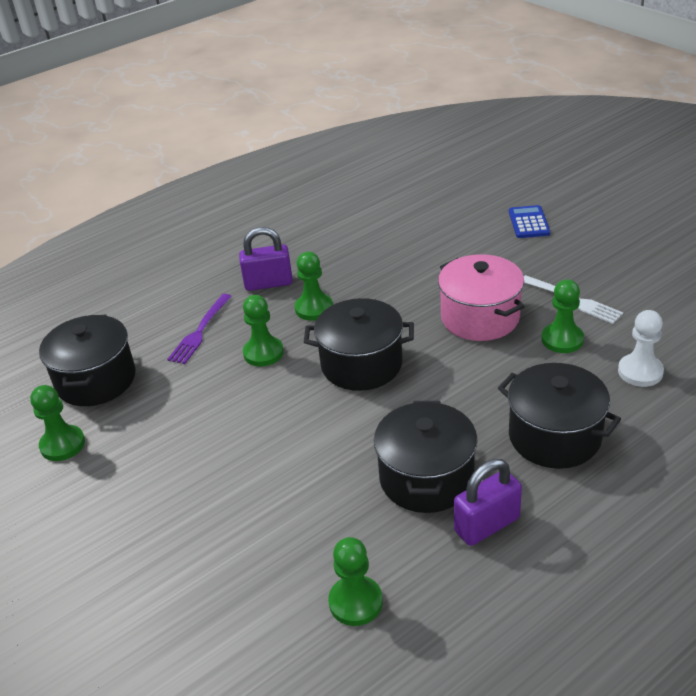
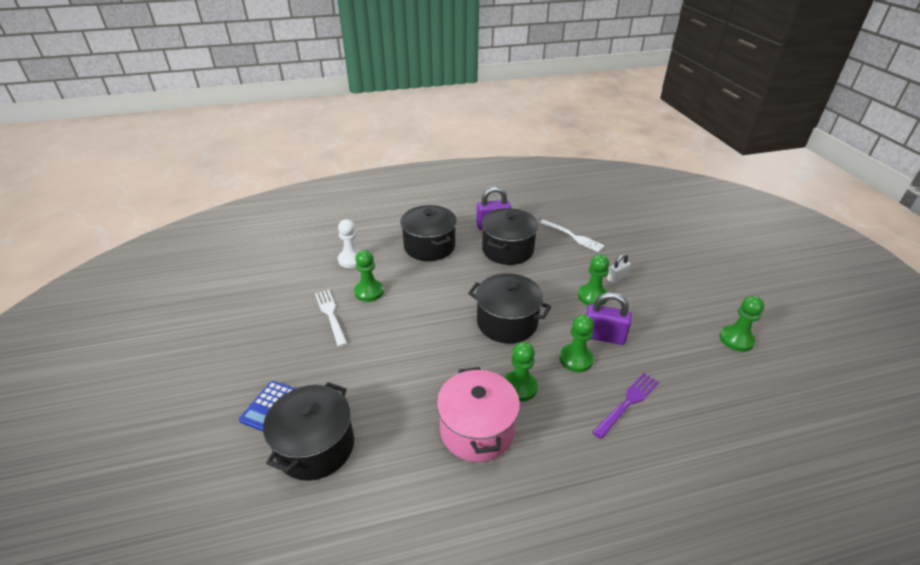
camera: 160 degrees left, 0 degrees up
(96, 380) = (722, 386): black pot -> black pot (316, 446)
(230, 487) = (617, 278): none -> white padlock
(268, 283) = (550, 437): purple padlock -> purple padlock (603, 336)
(327, 556) = (573, 236): none -> white fork
(355, 602) = (566, 219): green pawn -> green pawn (592, 296)
(480, 317) = (402, 326): pink pot -> pink pot (477, 430)

